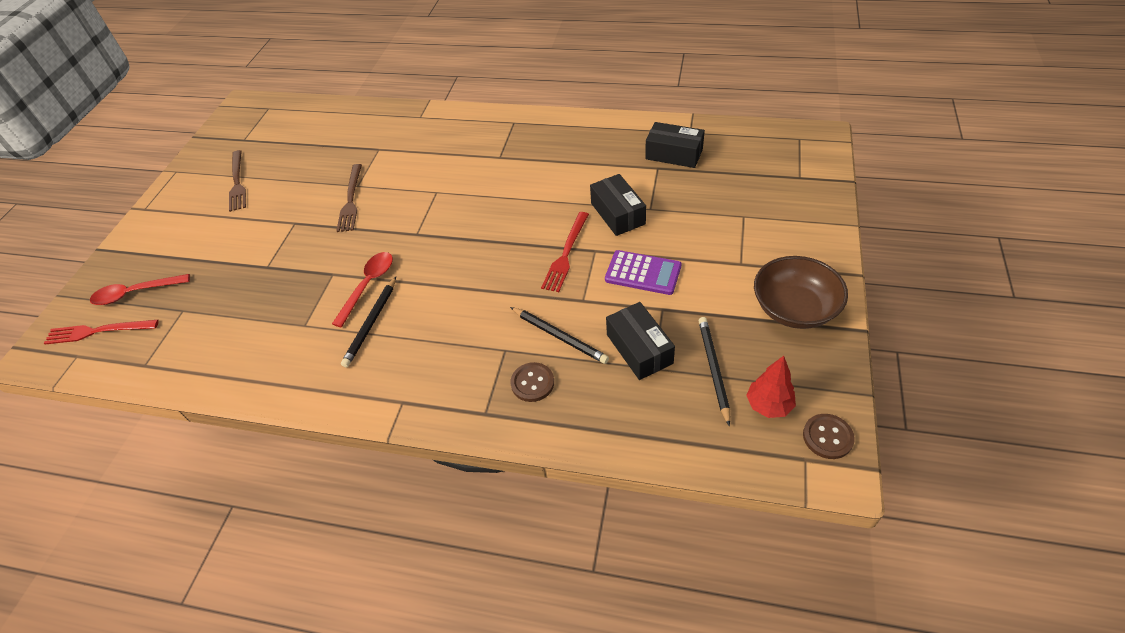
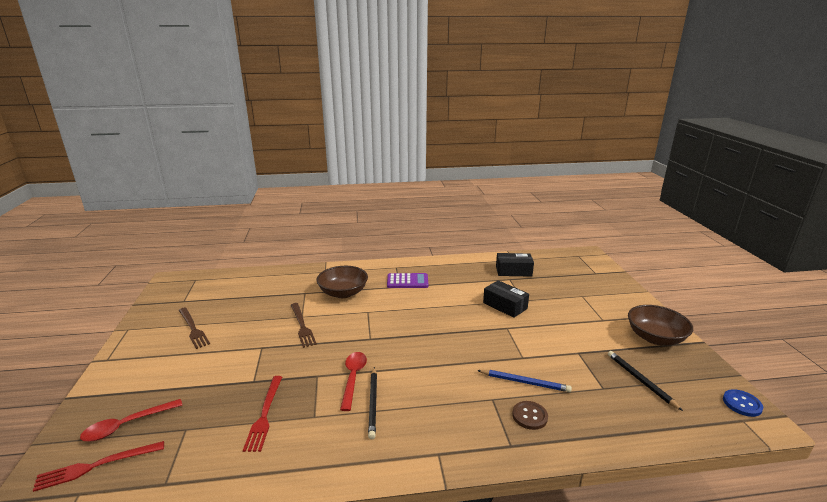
camera: 25 degrees left, 25 degrees down
(423, 156) = (343, 293): none -> brown bowl
(559, 336) = (524, 382): black pencil -> blue pencil
(566, 254) = (489, 333): red fork -> red fork (265, 414)
(639, 349) = (584, 378): black box -> none
(643, 273) = (548, 335): purple calculator -> purple calculator (407, 281)
(768, 405) = (692, 394): red tree -> none
(827, 437) = (742, 404): brown button -> blue button

